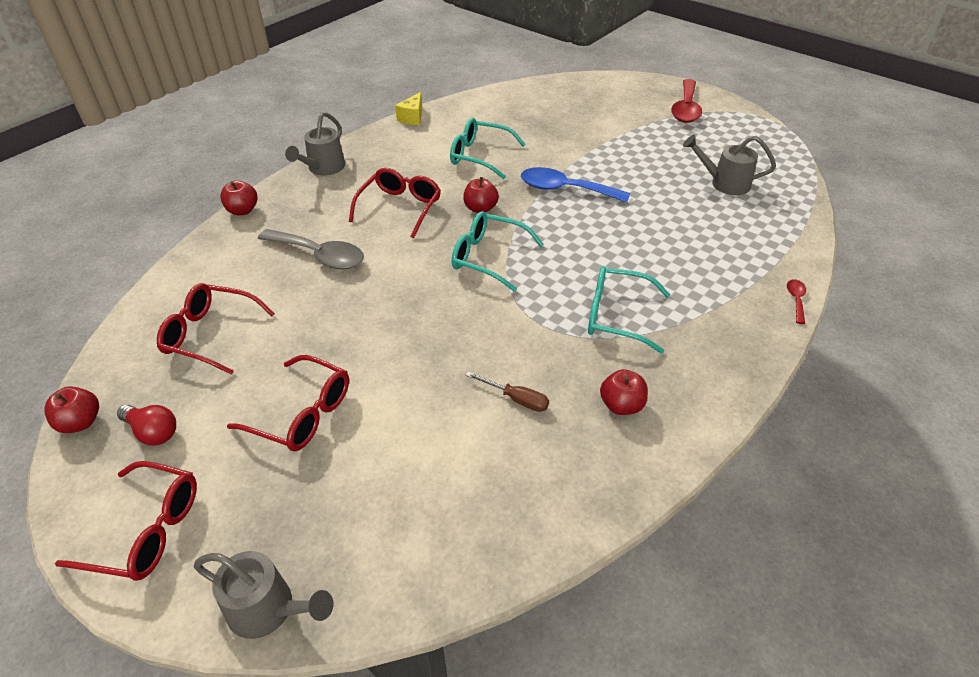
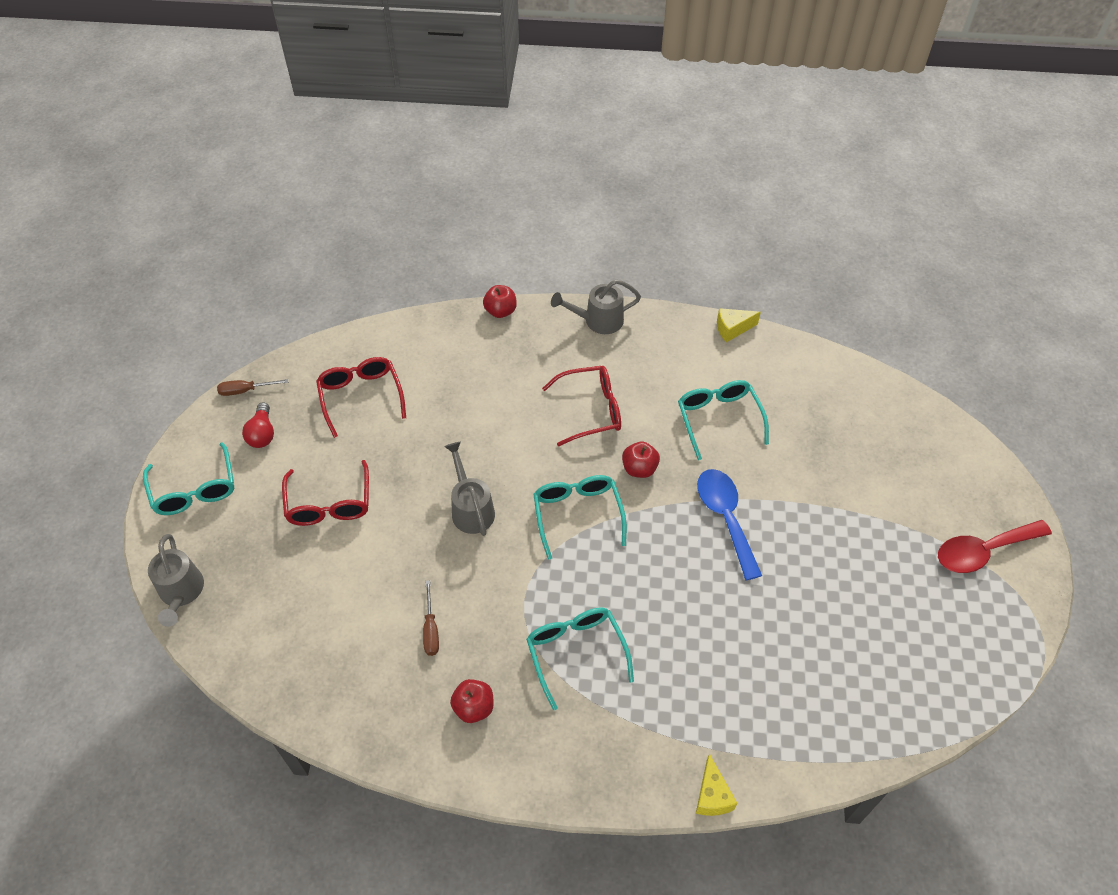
camera: 55 degrees right, 10 degrees up
(81, 422) = (245, 390): red apple -> brown screwdriver
(145, 530) = (194, 489): red glasses -> turquoise glasses
(319, 255) = (489, 398): grey spoon -> none
(724, 183) = (861, 653): grey watering can -> grey watering can (471, 508)
(796, 300) = (712, 796): red spoon -> yellow cheese

